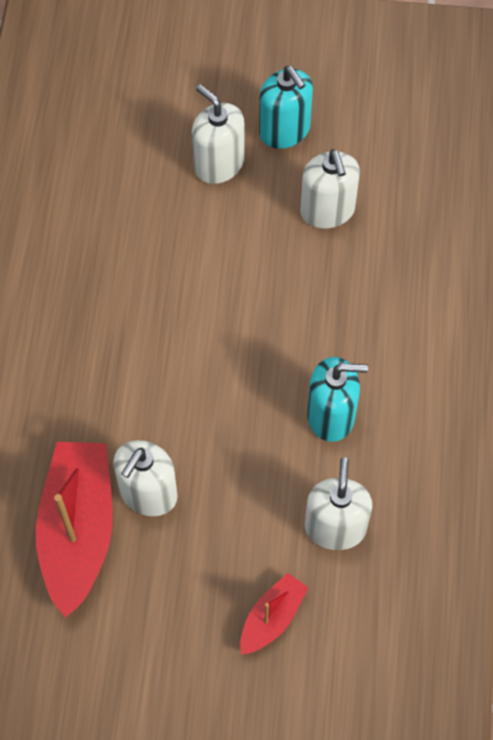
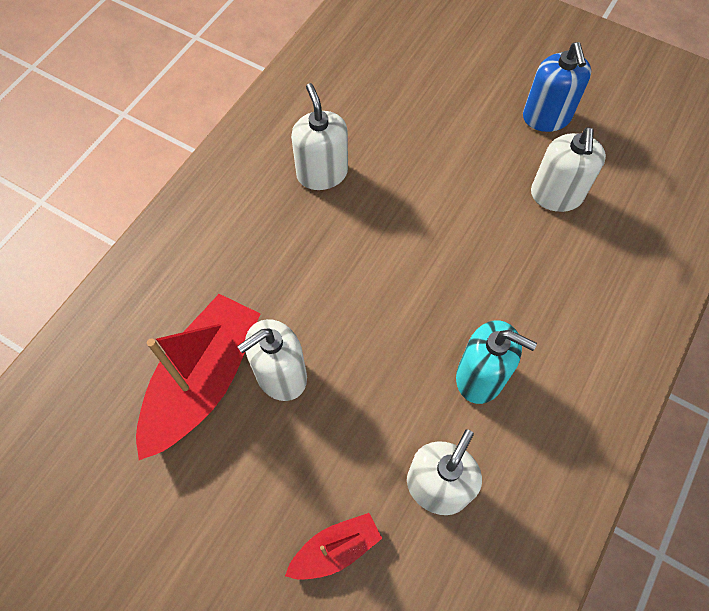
camera: 25 degrees right, 0 degrees up
(219, 164) = (477, 123): white soap dispenser -> white soap dispenser (322, 173)
(284, 130) = (546, 117): turquoise soap dispenser -> blue soap dispenser

